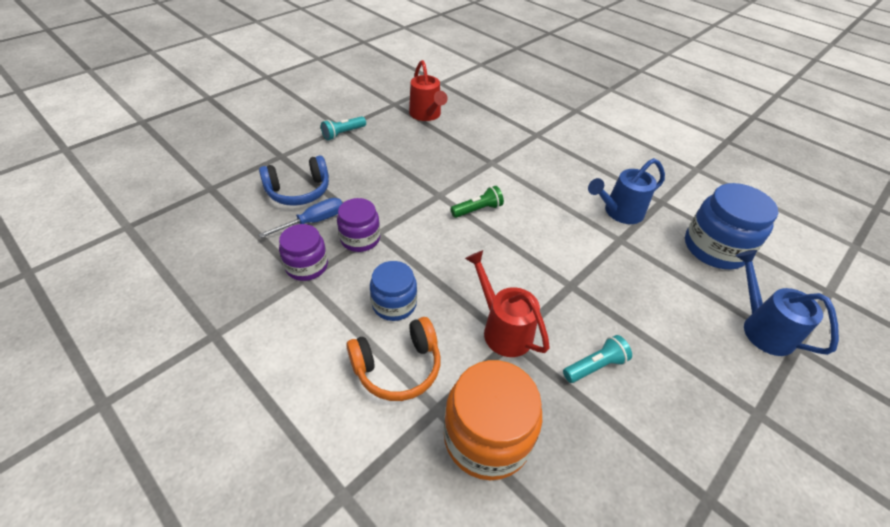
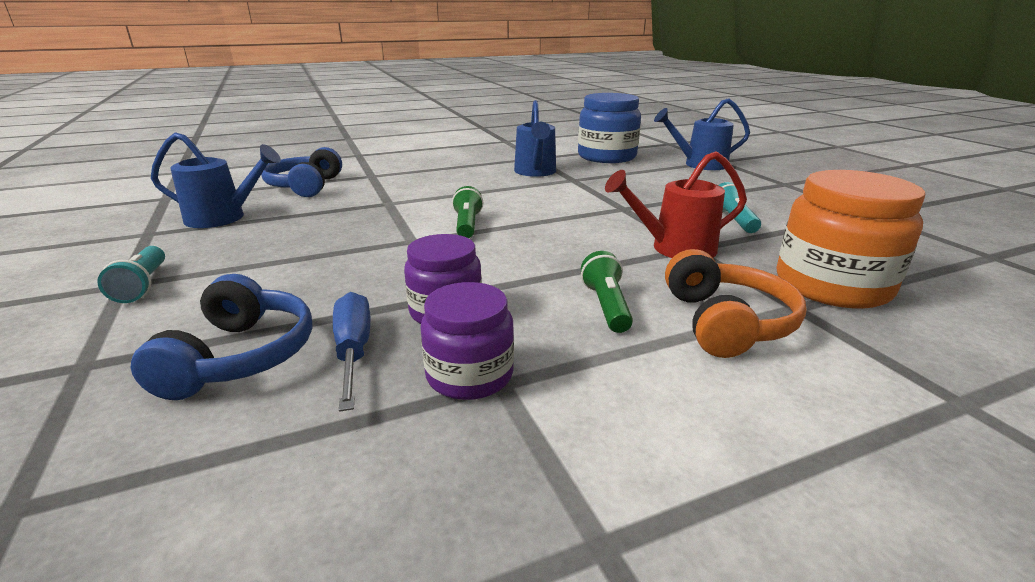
camera: 65 degrees left, 20 degrees down
(394, 304) = (606, 306): blue jar -> green flashlight
(426, 115) = (224, 218): red watering can -> blue watering can
(494, 118) = (305, 186): none -> blue headphones

